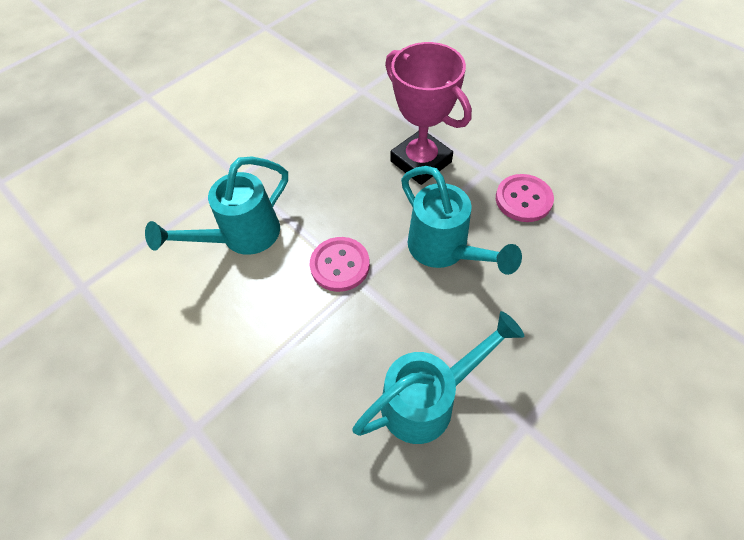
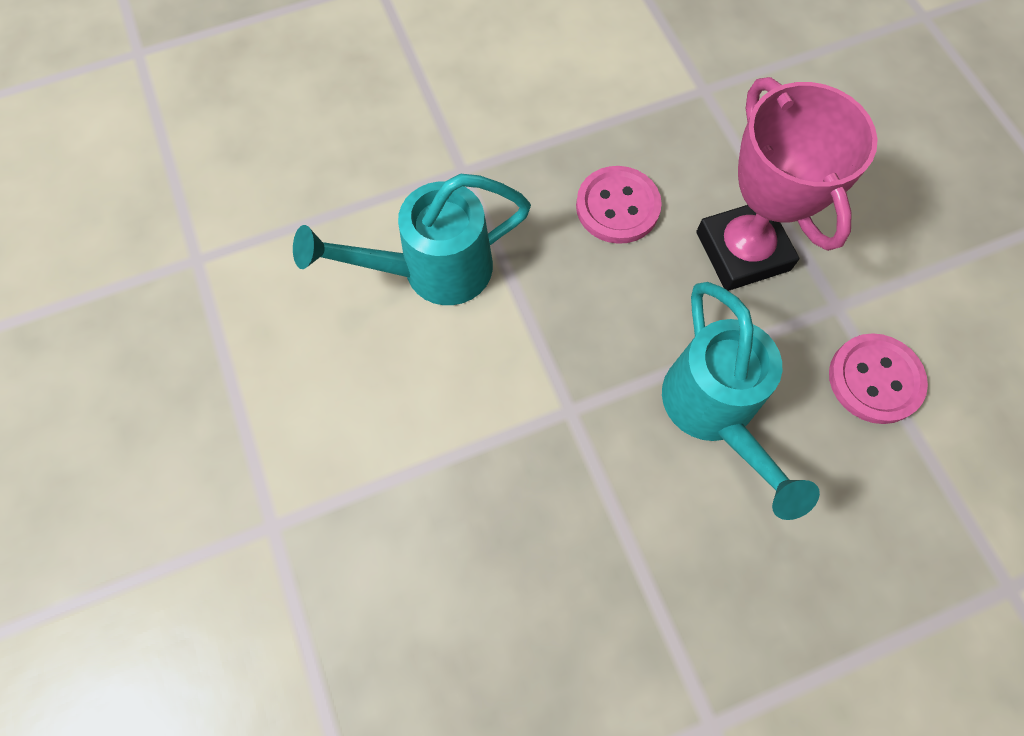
camera: 20 degrees right, 10 degrees up
(340, 265) = (552, 373): pink button -> pink button (617, 207)
(428, 399) = (592, 627): turquoise watering can -> none

